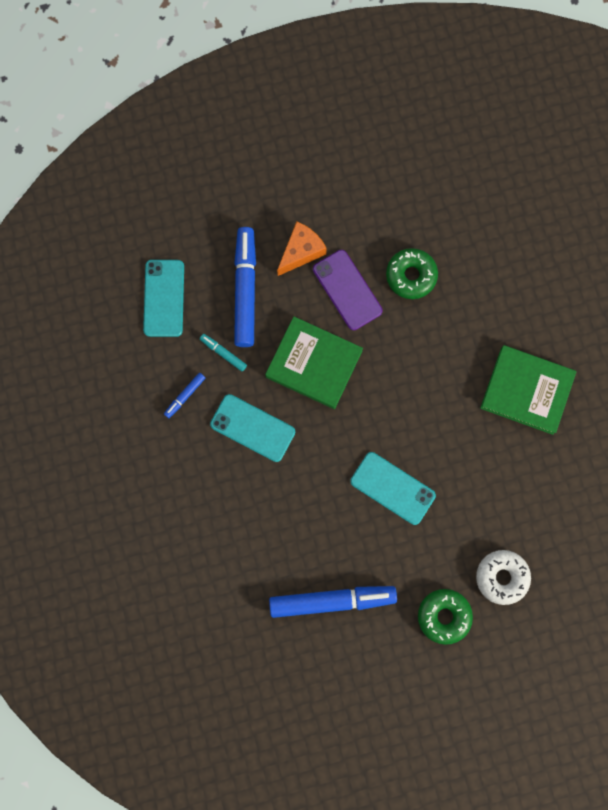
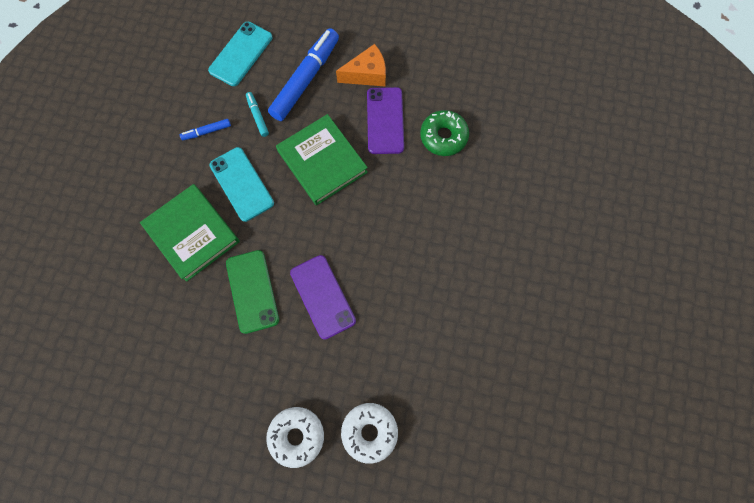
camera: 30 degrees right, 5 degrees down
(327, 519) = (252, 291): none -> green phone
(332, 601) = (210, 362): blue marker -> none
(392, 488) = (322, 296): turquoise phone -> purple phone
(444, 616) = (296, 435): green donut -> white donut
(526, 391) = (487, 280): green book -> green book (192, 234)

